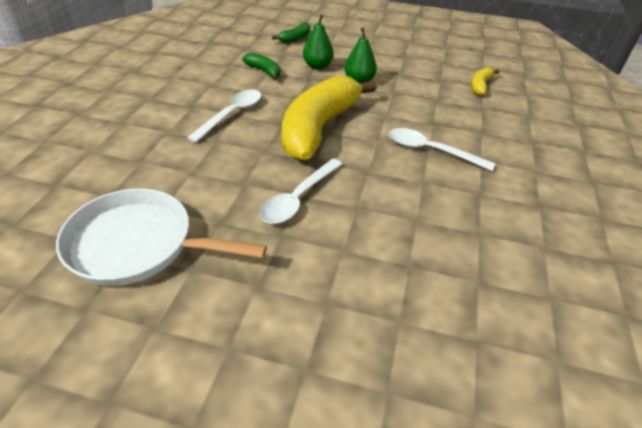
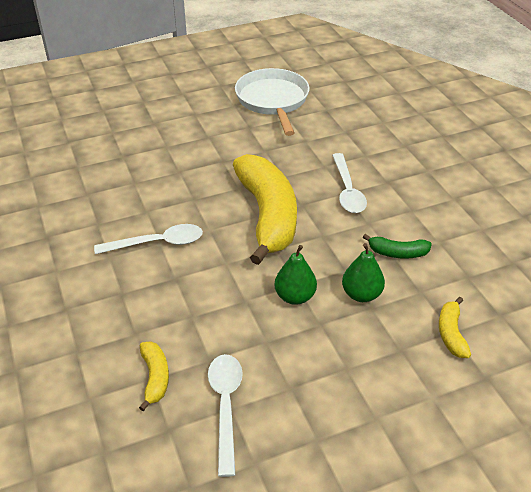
camera: 145 degrees right, 0 degrees up
(139, 245) = (273, 101): white pan -> white pan turned 75 degrees counterclockwise
(295, 38) = (451, 333): green banana -> yellow banana
(298, 198) = (221, 158): white spoon -> white spoon (225, 406)

